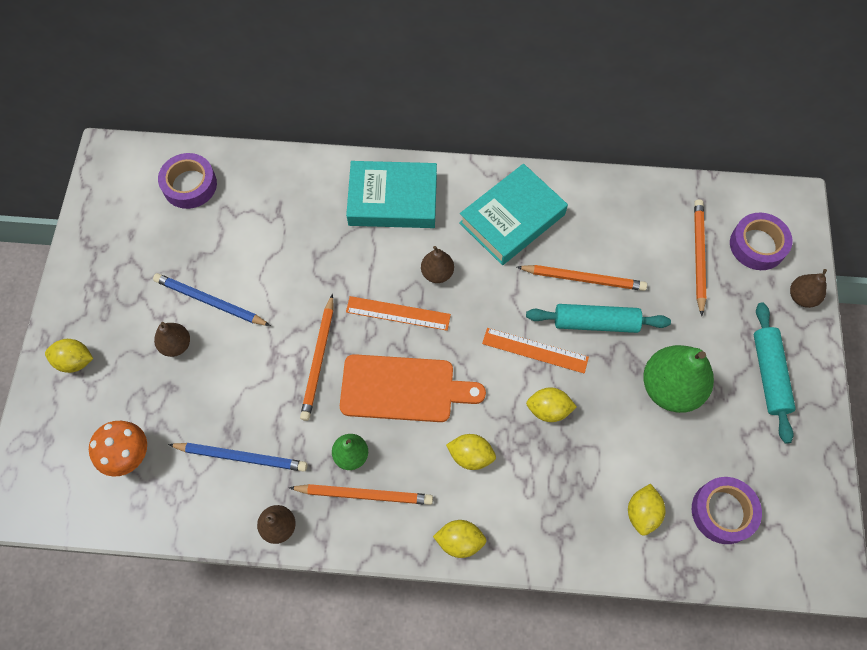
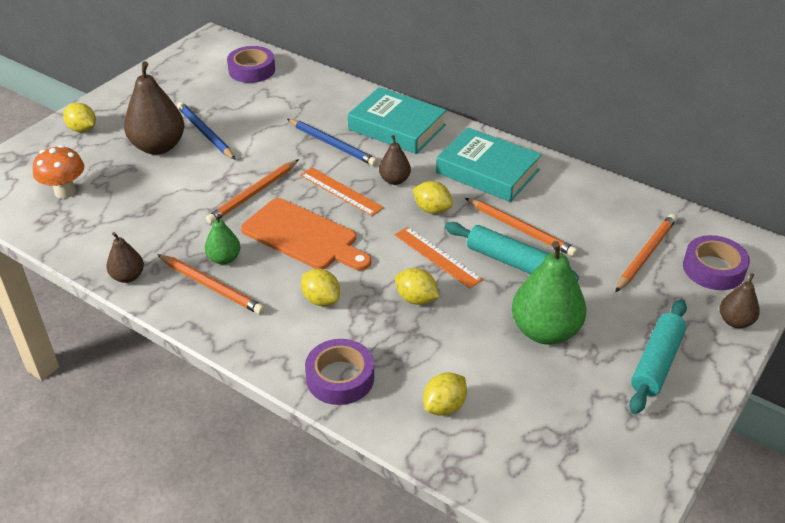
camera: 30 degrees right, 25 degrees down
(176, 345) = (158, 147): brown pear -> brown pear, size x1.90
(241, 457) = (141, 225): blue pencil -> blue pencil (332, 144)
(459, 541) = (261, 350): yellow lemon -> yellow lemon (432, 209)
(512, 219) = (487, 171): turquoise book -> turquoise book turned 45 degrees clockwise
(723, 512) = (527, 442): purple tape -> purple tape (340, 378)

